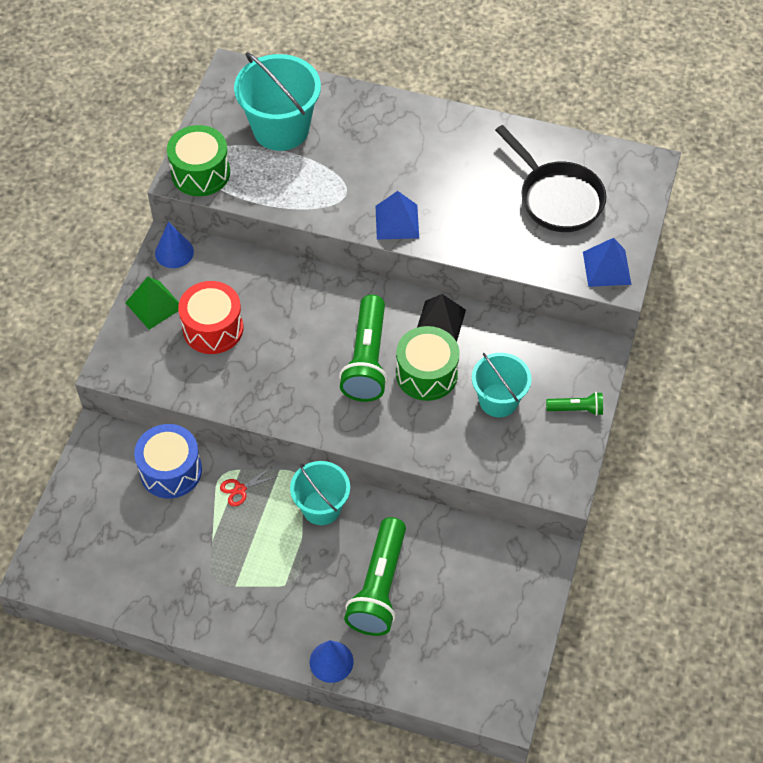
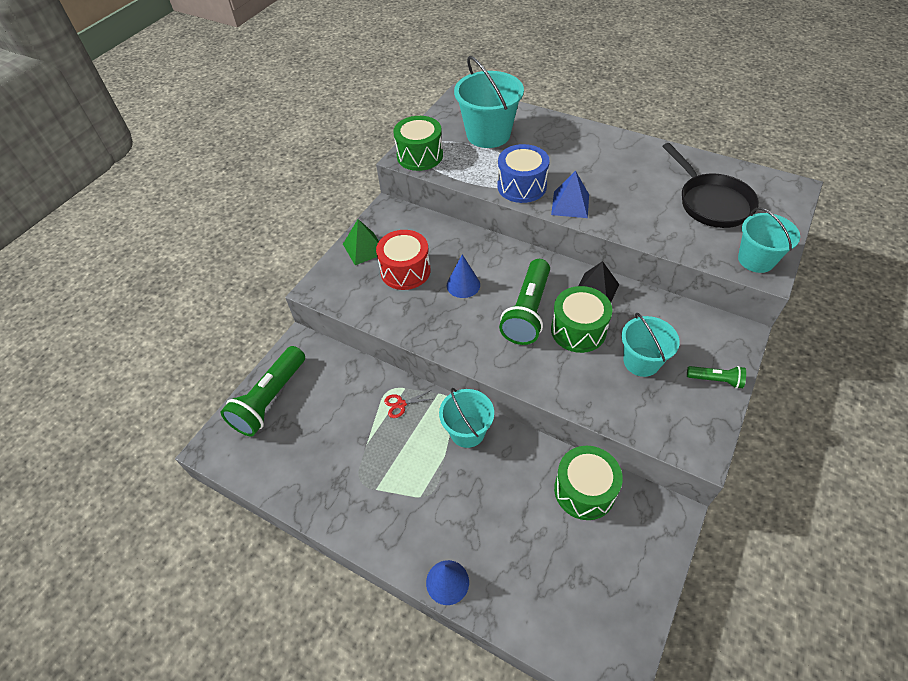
camera: 15 degrees right, 5 degrees down
(171, 470) = (348, 380): blue drum -> blue drum (522, 186)
(174, 252) = (390, 214): blue cone -> blue cone (463, 285)
(379, 587) = (506, 515): green flashlight -> green flashlight (270, 399)
(456, 548) = (584, 490): none -> green drum
(607, 268) = (756, 260): blue pyramid -> turquoise bucket

